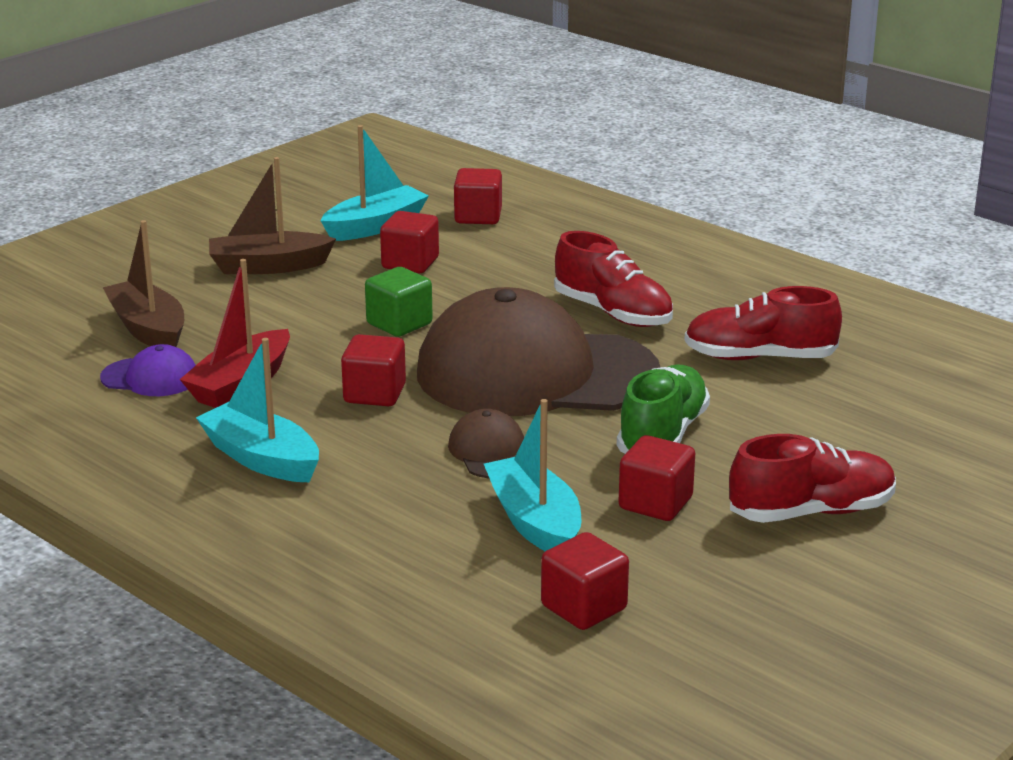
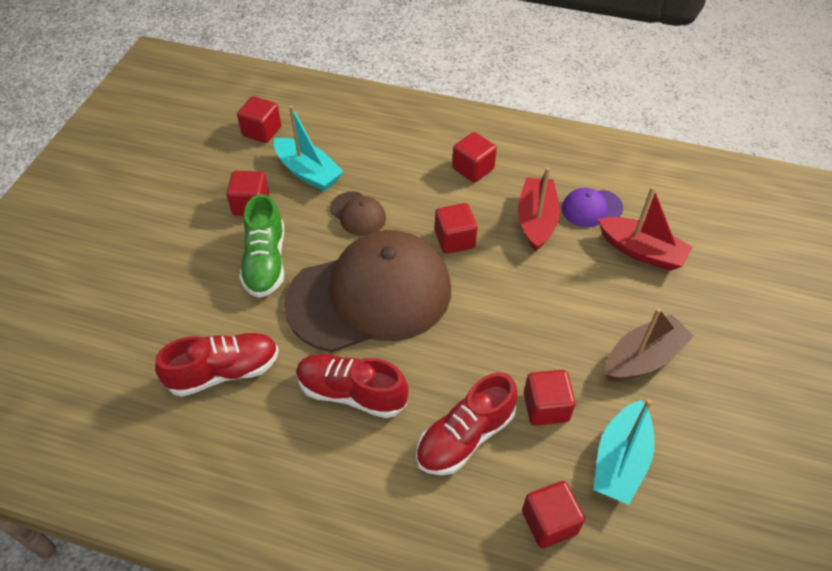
camera: 155 degrees right, 25 degrees up
(148, 329) = (641, 251): brown boat -> red boat
(261, 458) = (473, 169): turquoise boat -> red cube
(399, 324) = (493, 318): green cube -> none
(811, 512) = (164, 226): red shoe -> red shoe (465, 437)

